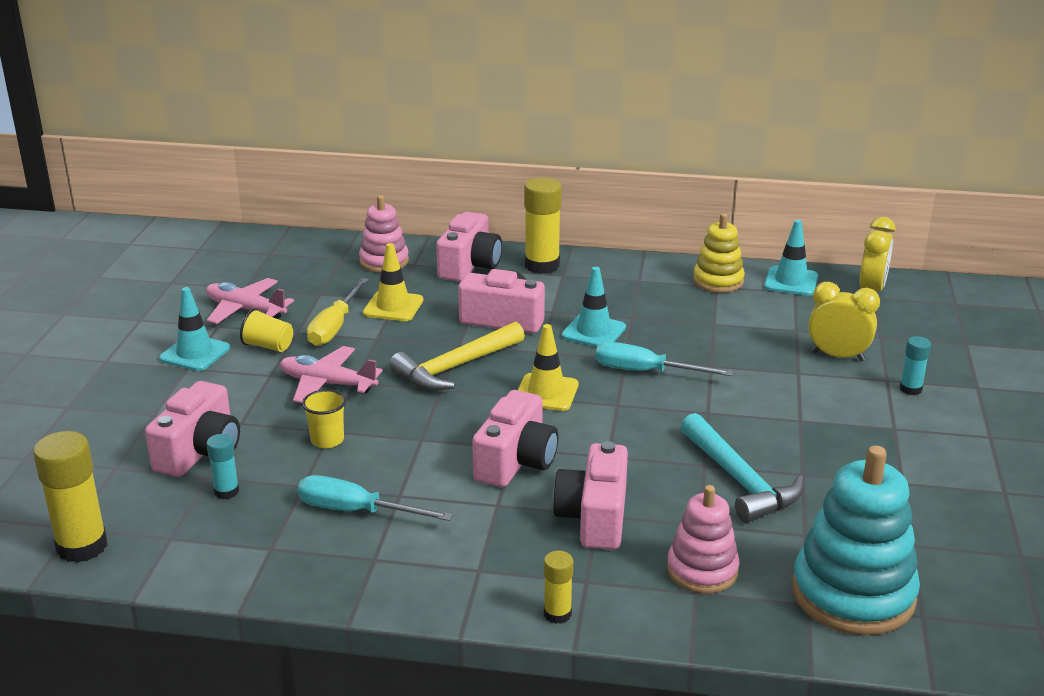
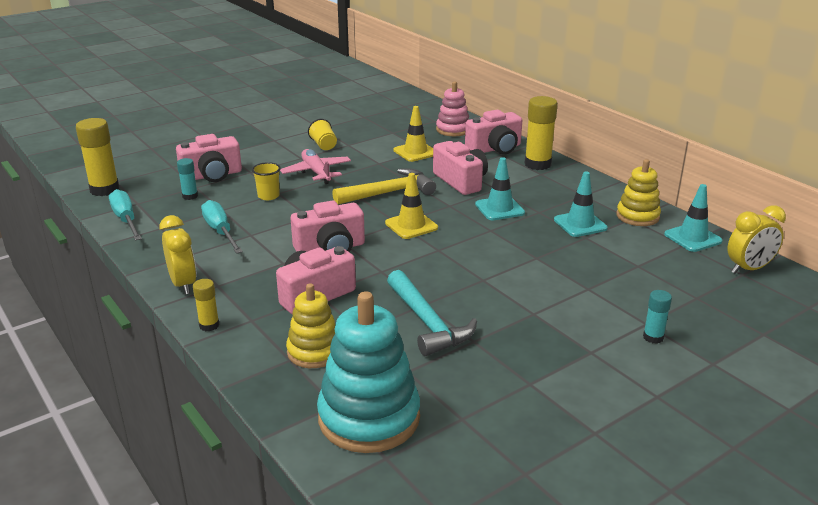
camera: 45 degrees right, 0 degrees up
(195, 353) = (288, 135): turquoise traffic cone -> turquoise traffic cone (580, 224)
(245, 310) = (345, 126): pink plane -> none
(334, 327) = (369, 149): yellow screwdriver -> none
(455, 367) = (389, 192): yellow hammer -> yellow hammer turned 150 degrees clockwise
(645, 372) = (488, 241): turquoise screwdriver -> turquoise screwdriver (126, 220)
(702, 570) = (314, 351): pink stacking toy -> yellow stacking toy
(740, 481) = (428, 323): turquoise hammer -> turquoise hammer turned 45 degrees counterclockwise
(838, 356) = (637, 293): yellow clock -> yellow clock (183, 284)

